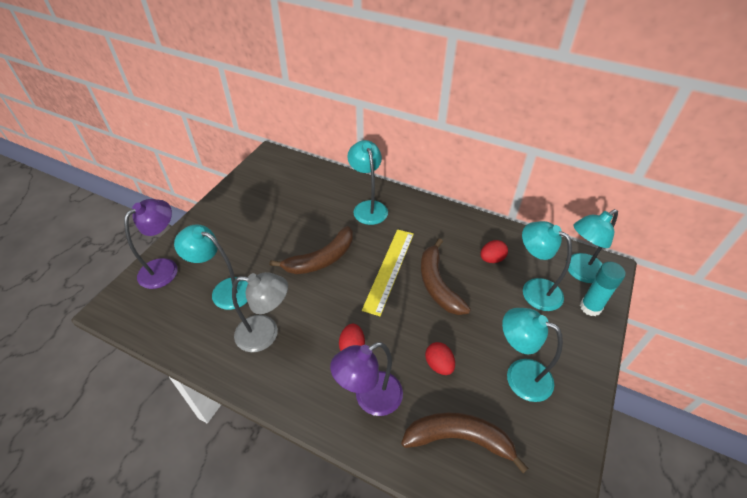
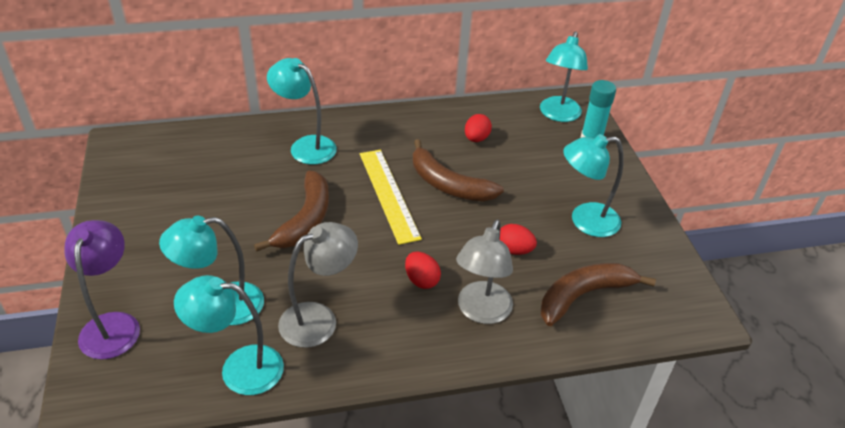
camera: 40 degrees left, 5 degrees down
(369, 398) = (481, 312): purple lamp -> grey lamp
(534, 289) = (535, 147): turquoise lamp -> turquoise lamp (239, 368)

